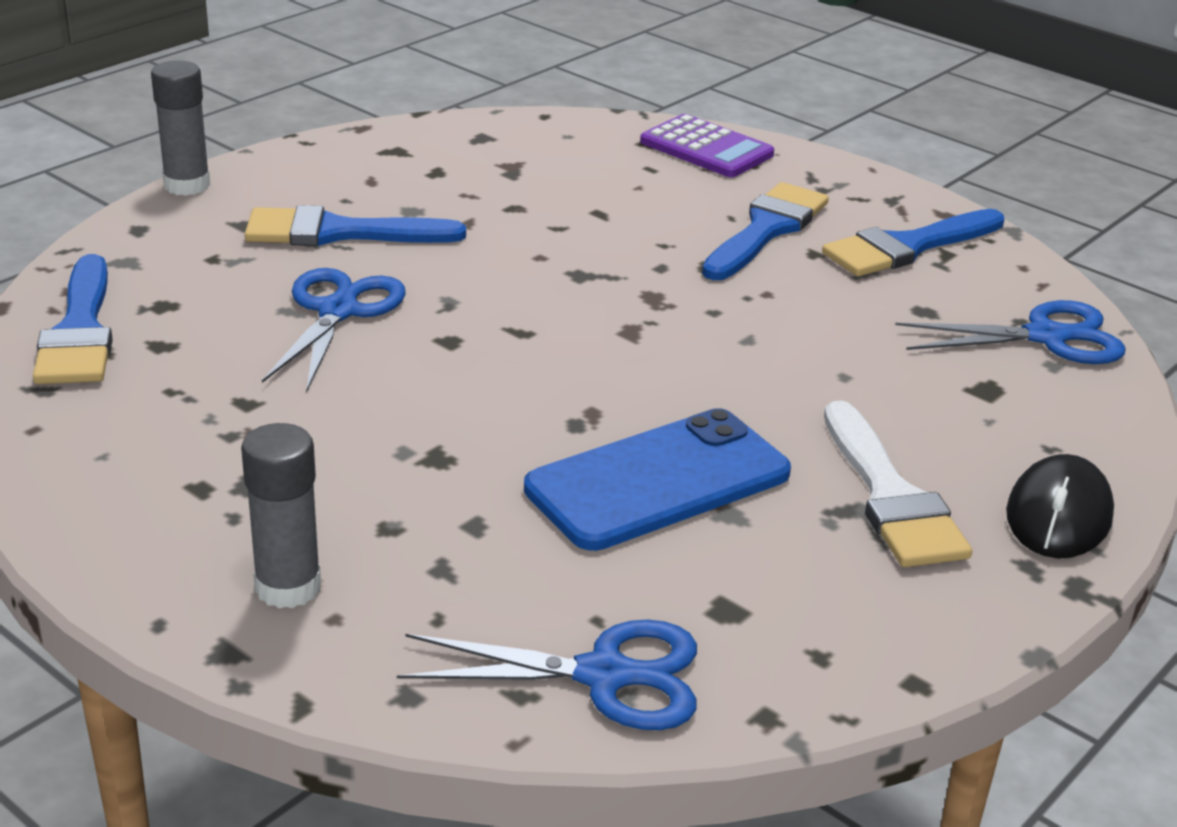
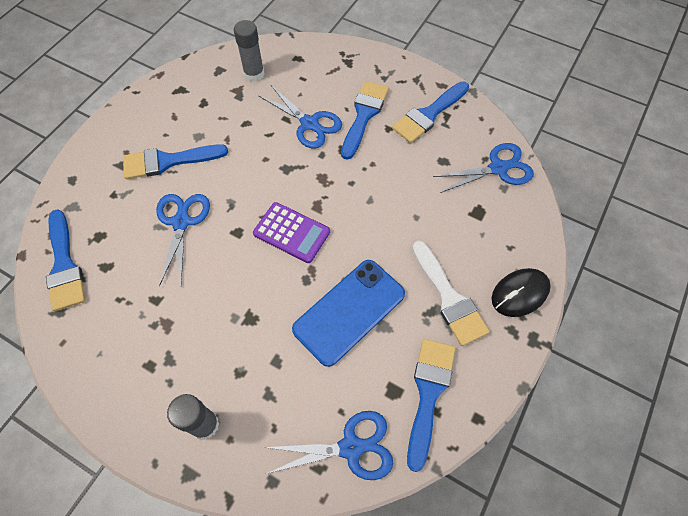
camera: 10 degrees left, 30 degrees up
(187, 185) = (86, 140): grey glue stick -> grey glue stick (254, 74)
(647, 225) = (309, 124): none -> blue scissors
(706, 148) = (325, 57): purple calculator -> purple calculator (291, 233)
(807, 626) = (428, 393): none -> blue brush
(1058, 515) = (519, 293): black mouse -> black mouse turned 45 degrees clockwise

